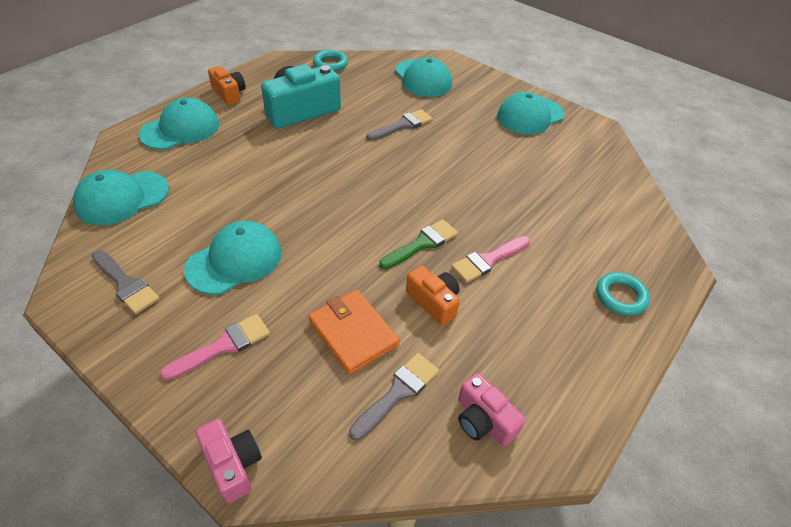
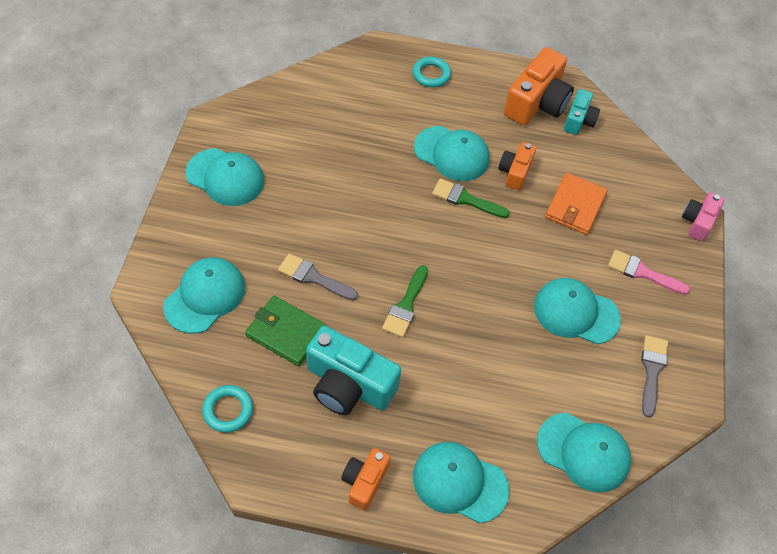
camera: 120 degrees left, 10 degrees up
(338, 160) = (406, 305): none -> green brush
(366, 99) = (286, 332): none -> green wallet
(398, 392) = (595, 165): grey brush -> none
(483, 420) = (579, 120): pink camera -> turquoise camera
(488, 260) = (452, 154): pink brush -> turquoise cap
(535, 385) = (536, 103): none -> orange camera

